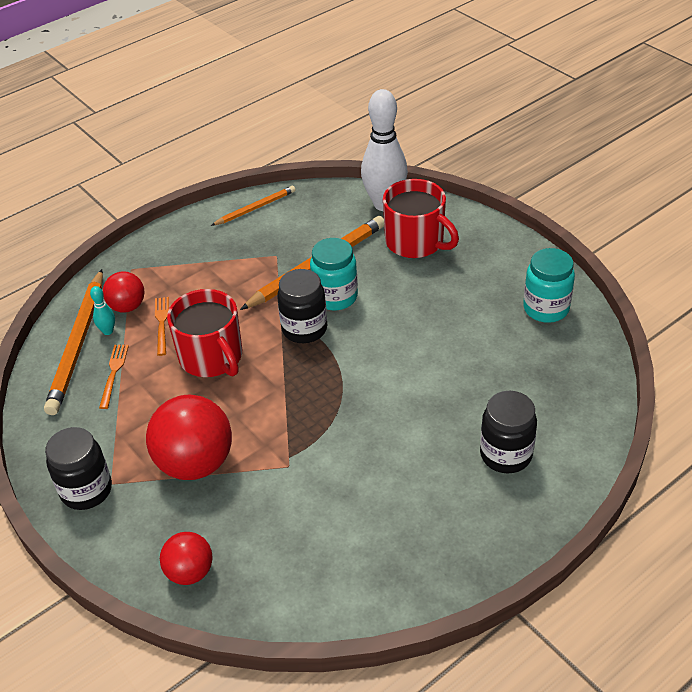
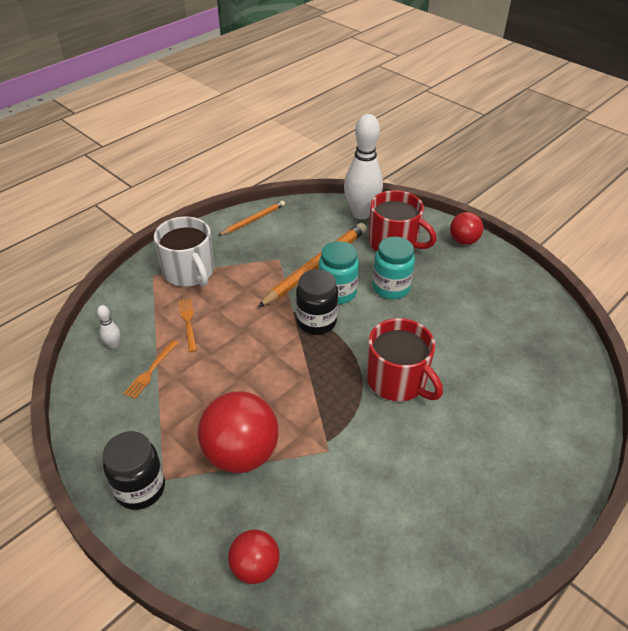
camera: 10 degrees left, 0 degrees up
(78, 344) = (113, 345): orange pencil -> white bowling pin
(108, 331) = (140, 332): turquoise bowling pin -> none
(114, 373) = (151, 371): orange fork -> orange fork turned 150 degrees counterclockwise
(127, 306) = (154, 309): red ball -> red ball (463, 241)
(172, 267) = (189, 272): none -> white mug
(212, 357) = (239, 351): red mug -> red mug (398, 380)
(506, 455) = (519, 427): black jar -> none
(546, 309) = (516, 295): turquoise jar -> turquoise jar (391, 287)

